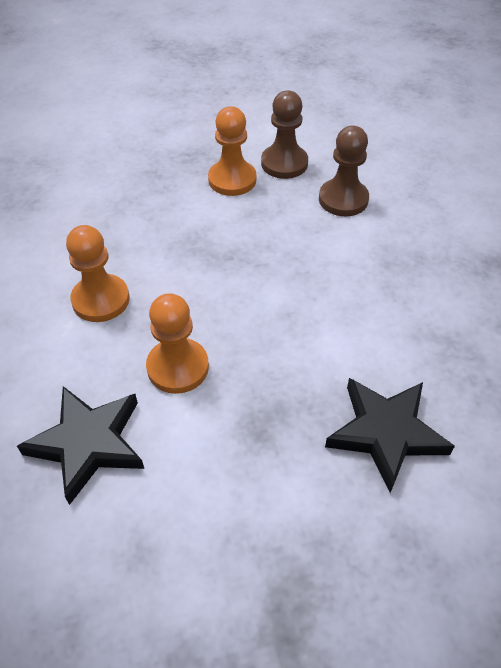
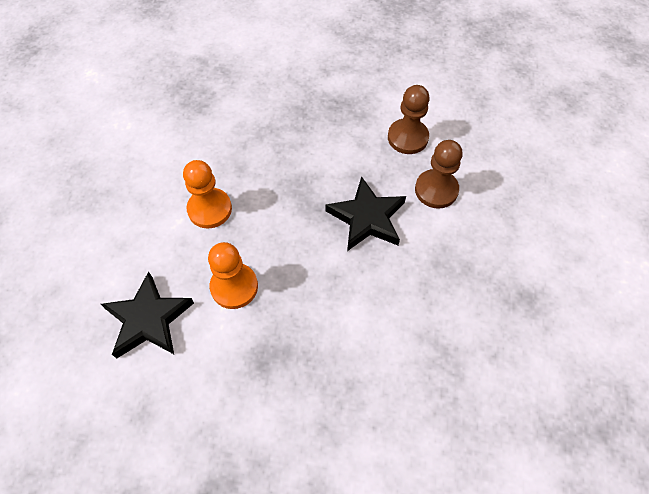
camera: 25 degrees right, 10 degrees up
(232, 180) = (358, 138): orange pawn -> none
(385, 433) = (350, 405): black star -> black star (367, 218)

